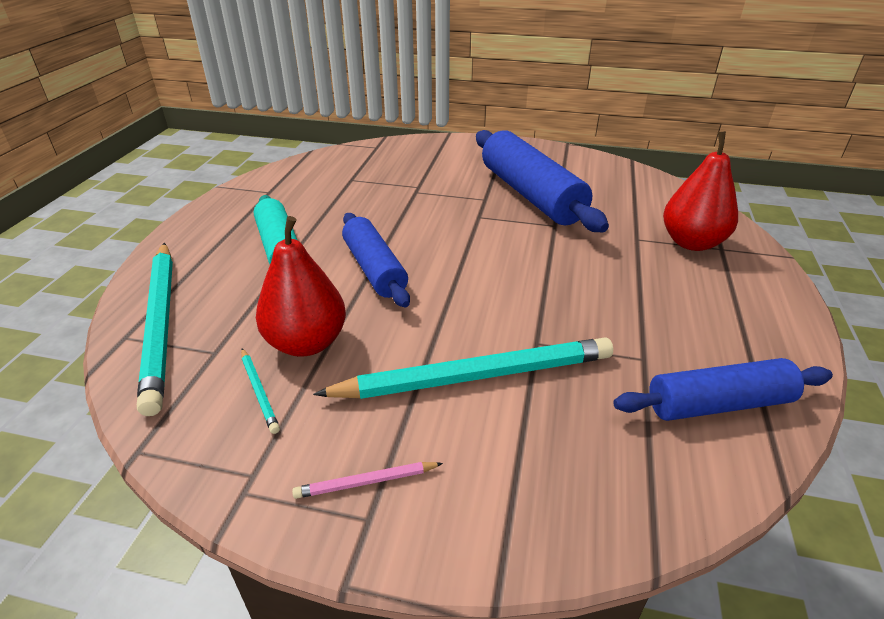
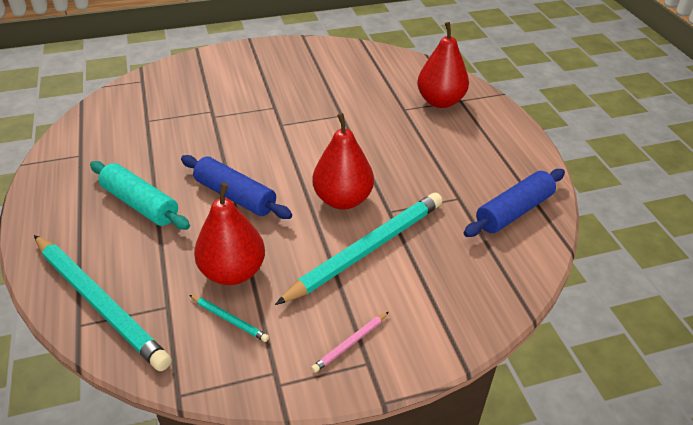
camera: 30 degrees left, 5 degrees up
(488, 310) = (343, 199): none -> red pear
(531, 195) = (307, 93): blue rolling pin -> none

